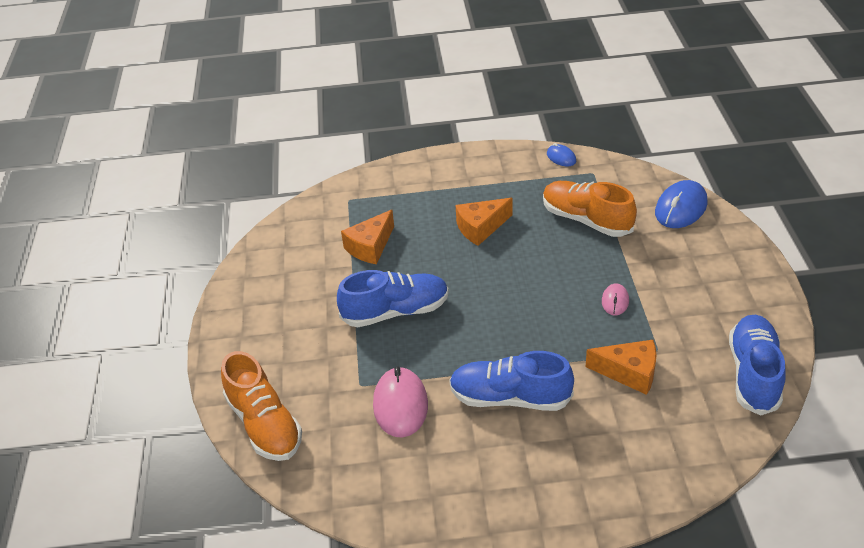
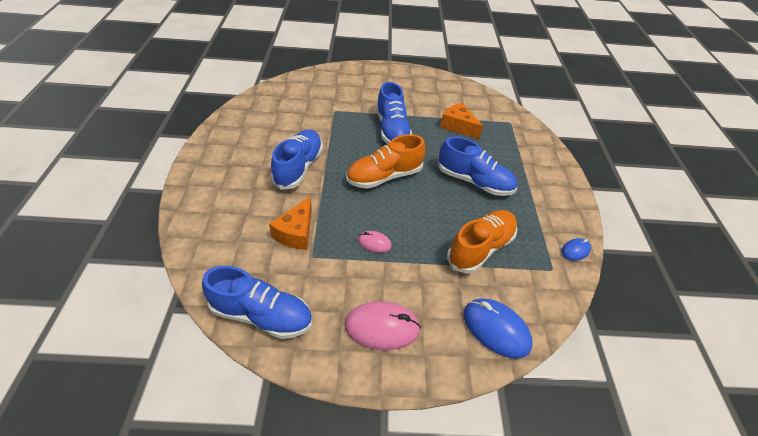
camera: 90 degrees right, 5 degrees up
(264, 424) = (319, 78): orange shoe -> orange shoe (384, 176)
(400, 405) = (313, 123): pink mouse -> pink mouse (382, 327)
(481, 228) = (474, 181): orange cheese -> blue shoe

